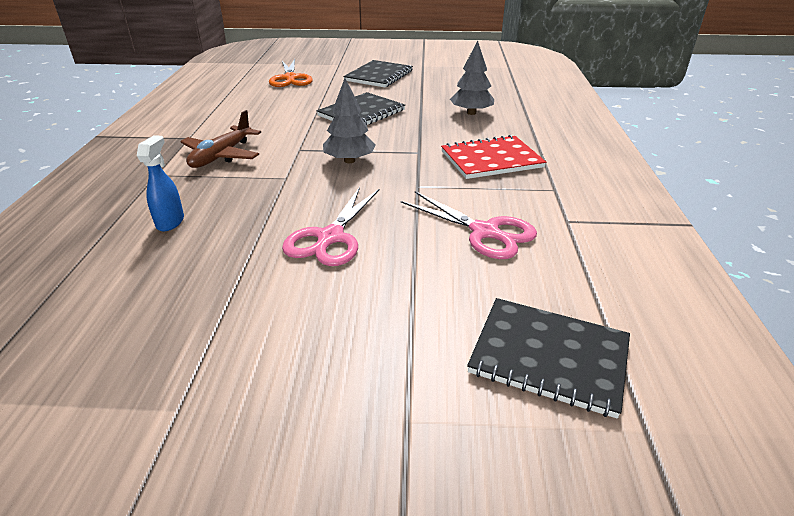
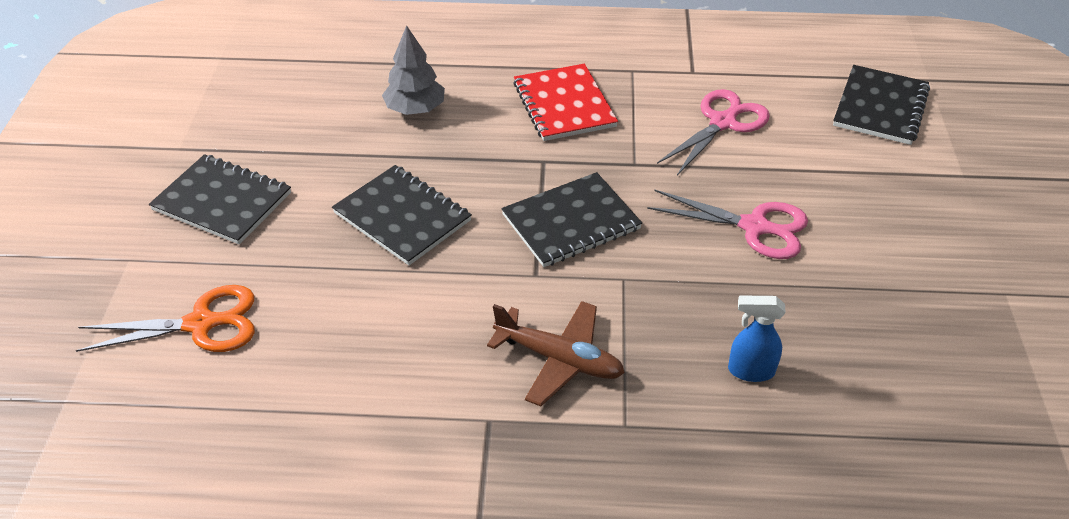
camera: 90 degrees left, 10 degrees up
(349, 160) = (571, 222): grey tree -> black notebook

